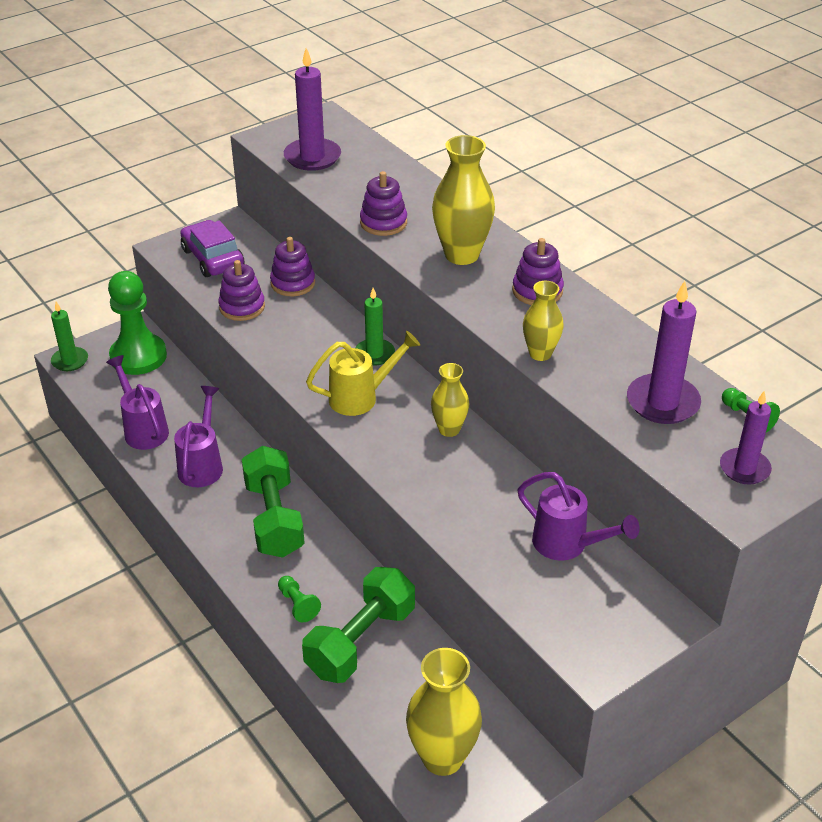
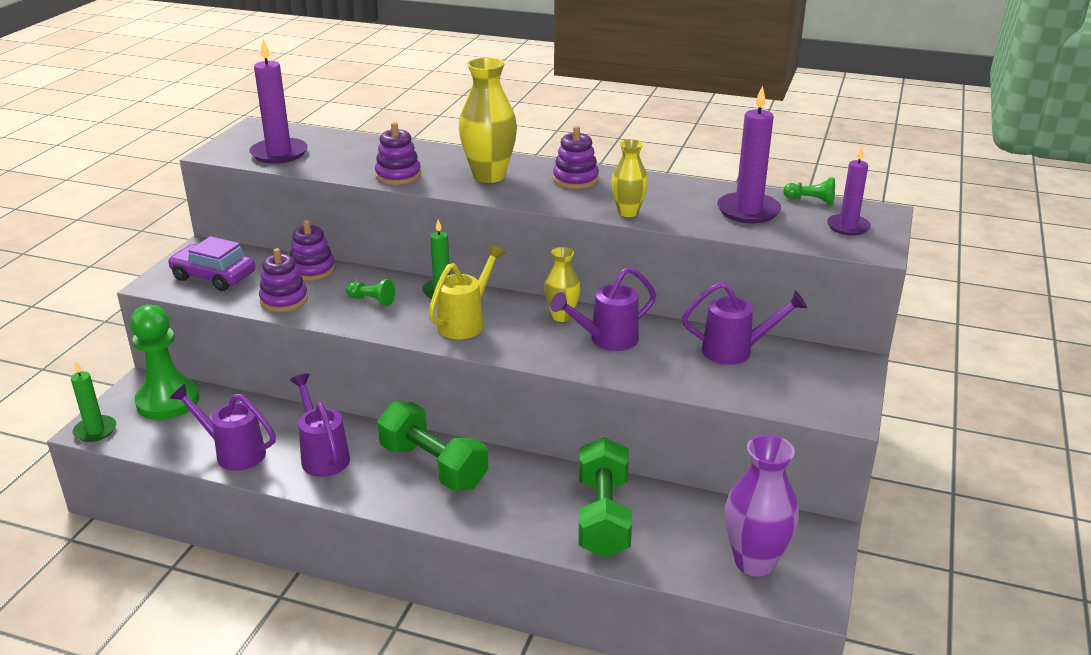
camera: 35 degrees left, 10 degrees down
(298, 604) = (523, 516): green pawn -> green pawn (372, 300)
(442, 757) = (754, 562): yellow vase -> purple vase
(461, 474) = (606, 340): none -> purple watering can

